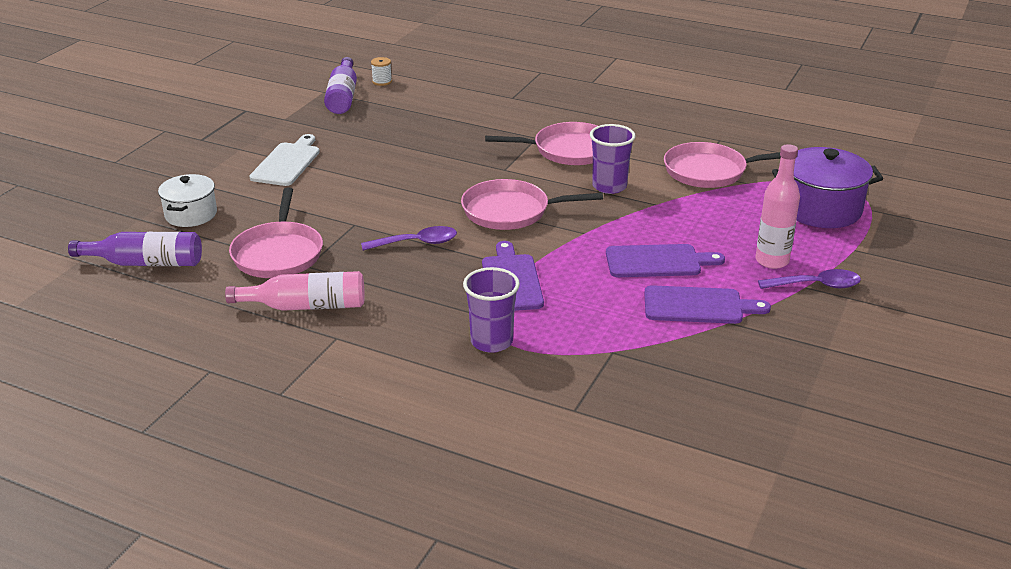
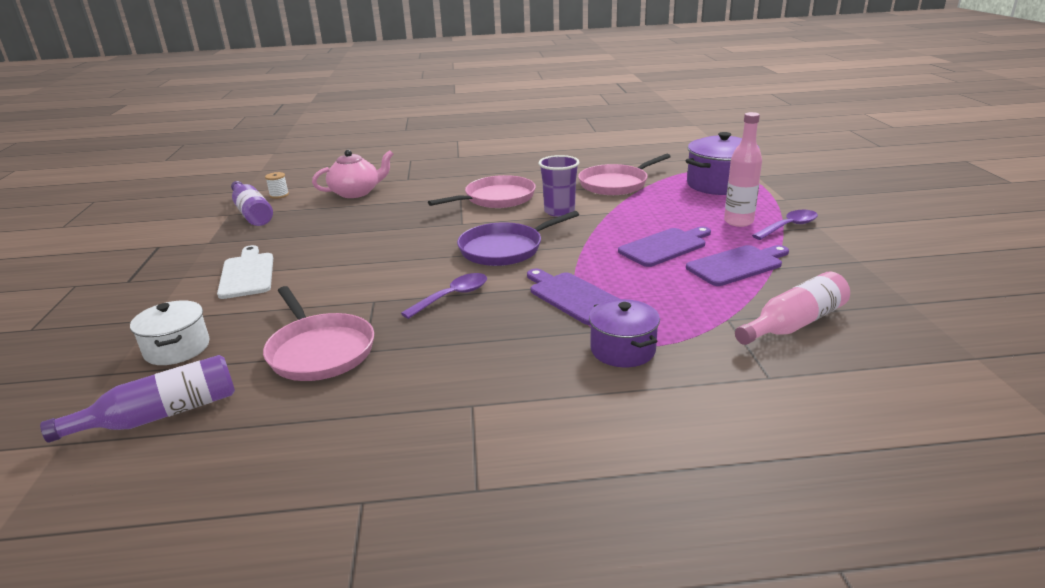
camera: 30 degrees left, 5 degrees down
(306, 306) = (404, 388): pink bottle -> pink bottle (793, 324)
(450, 100) = (356, 192): none -> pink teapot
(491, 341) = (623, 350): purple cup -> purple pot
(510, 211) = (504, 249): pink pan -> purple pan

